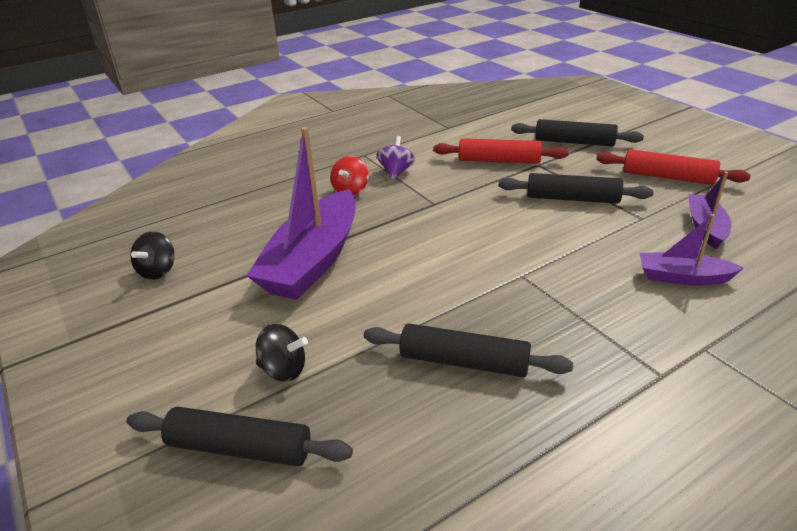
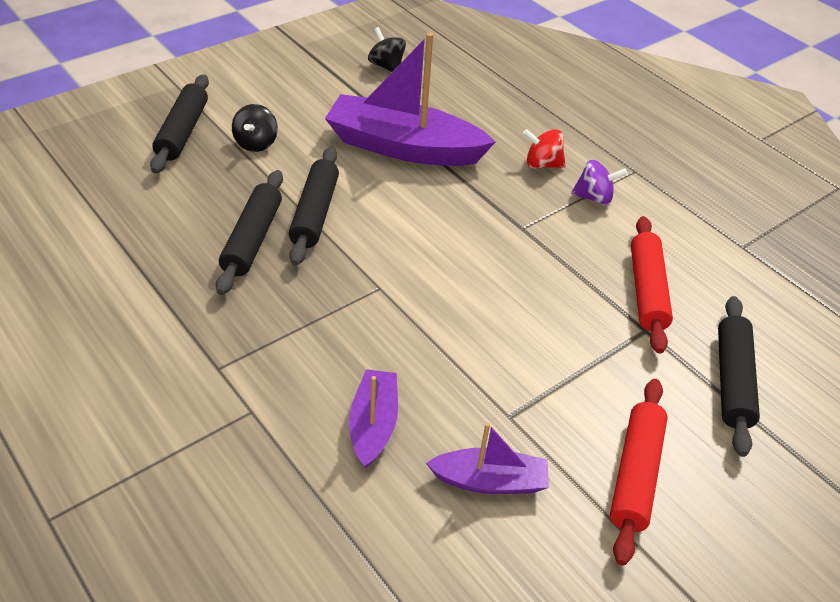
camera: 80 degrees right, 10 degrees up
(158, 271) = (386, 66): black spinning top -> black spinning top turned 45 degrees clockwise
(572, 198) = (551, 352): black rolling pin -> black rolling pin (315, 213)

